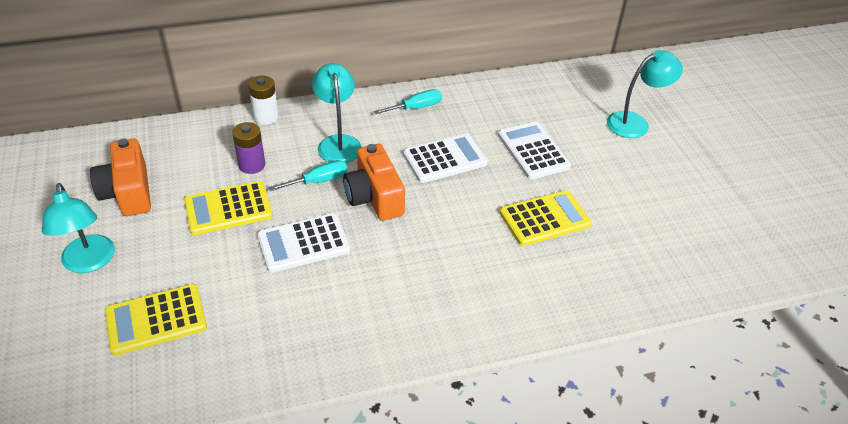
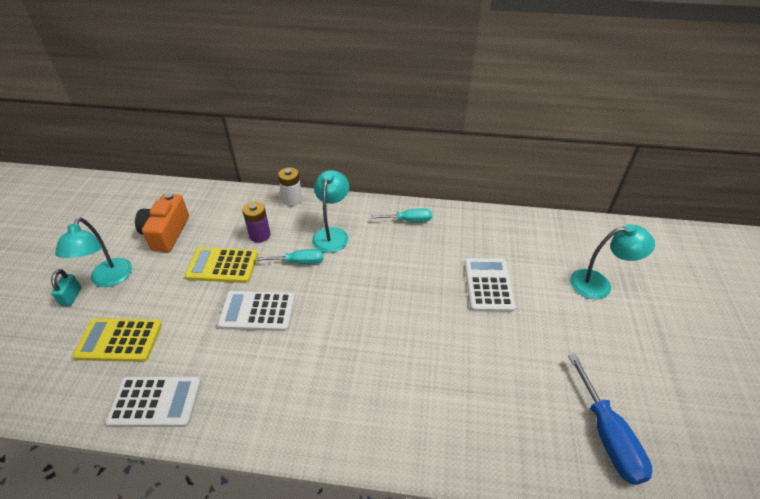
camera: 25 degrees right, 0 degrees up
(54, 294) = (71, 296): none -> turquoise padlock
(374, 197) = (333, 288): orange camera -> none
(445, 159) = (408, 271): white calculator -> white calculator (155, 402)
(544, 218) = (466, 352): yellow calculator -> none
(700, 249) = (607, 436): none -> blue screwdriver

